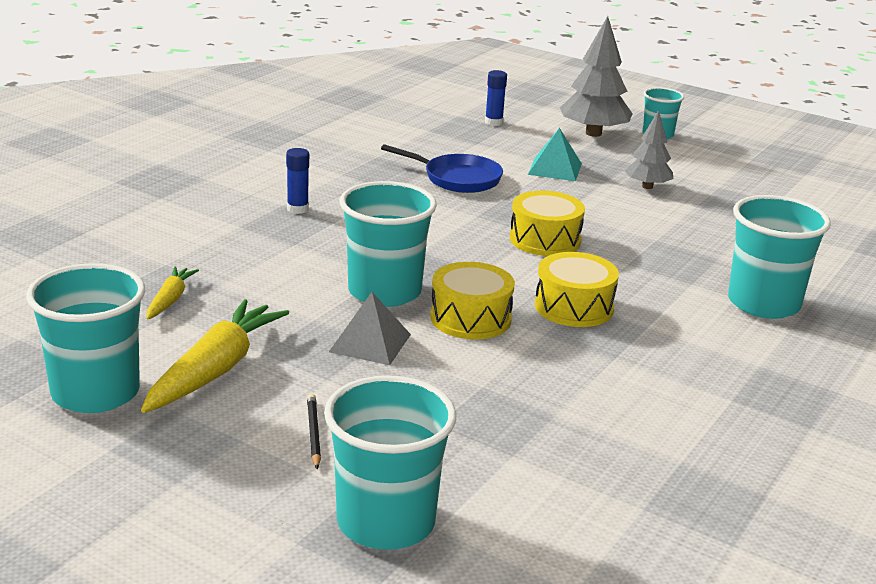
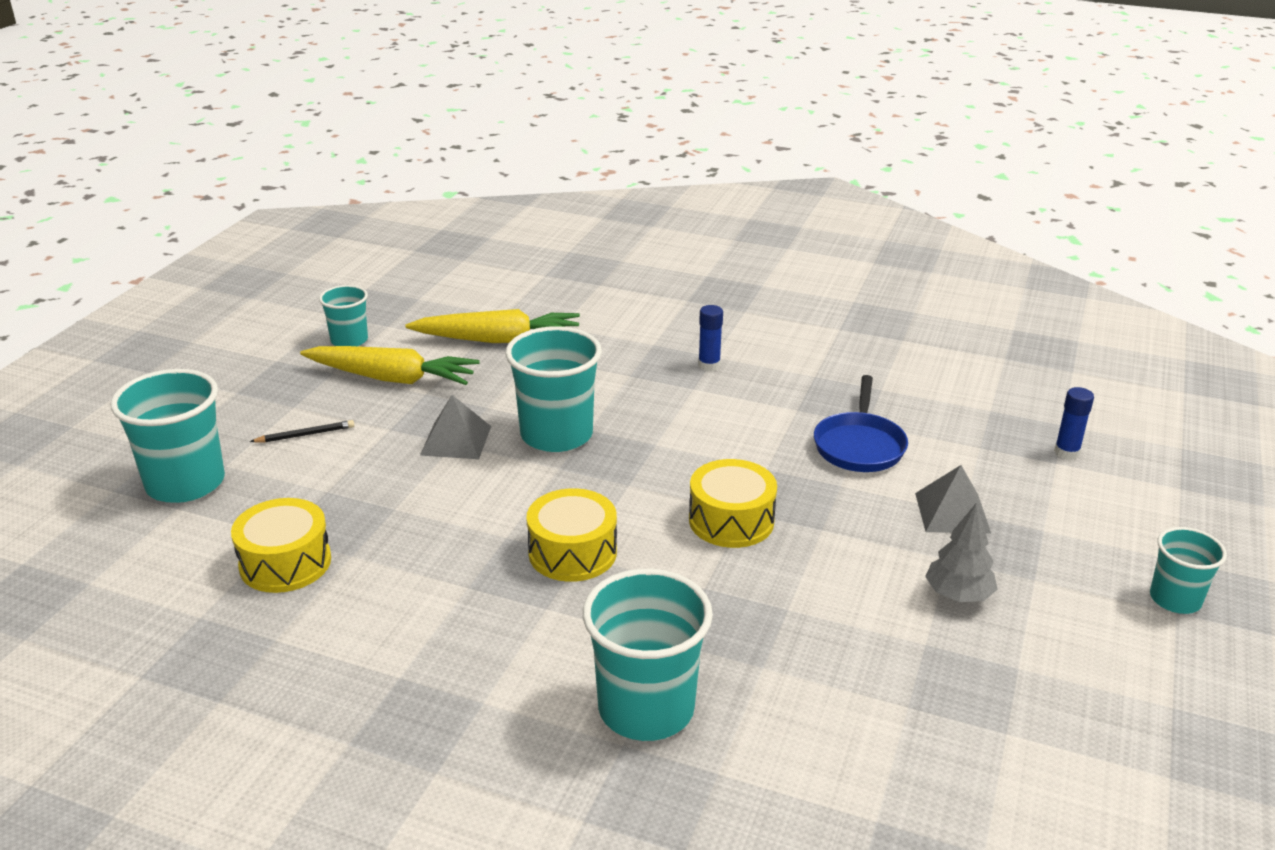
camera: 80 degrees right, 5 degrees up
(95, 393) = (349, 340): turquoise cup -> turquoise cup, size x0.57
(170, 300) = (498, 340): yellow carrot -> yellow carrot, size x1.89
(470, 318) = (521, 489): yellow drum -> yellow drum (285, 563)
(555, 169) = (952, 513): turquoise pyramid -> grey pyramid
(593, 133) = (1114, 537): grey tree -> none

